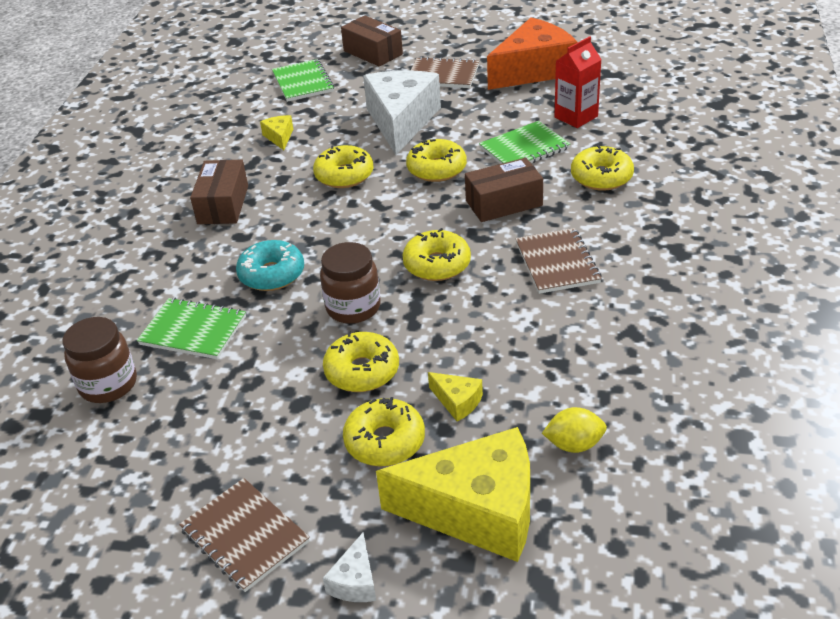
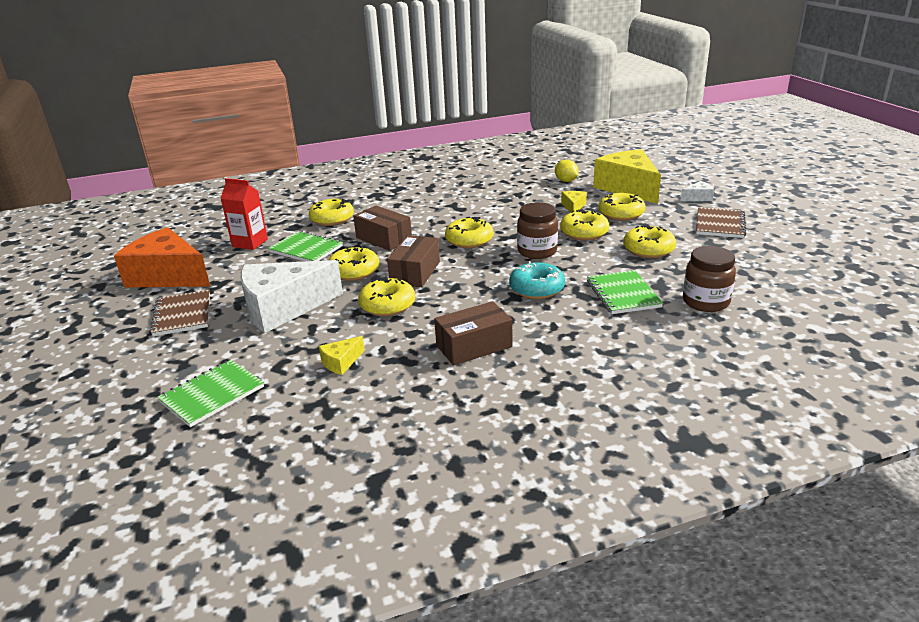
camera: 120 degrees left, 10 degrees down
(257, 407) = (648, 250): none -> yellow donut
(373, 53) = (127, 372): brown box -> brown box (415, 272)
(557, 263) = (435, 211): brown notebook -> none

